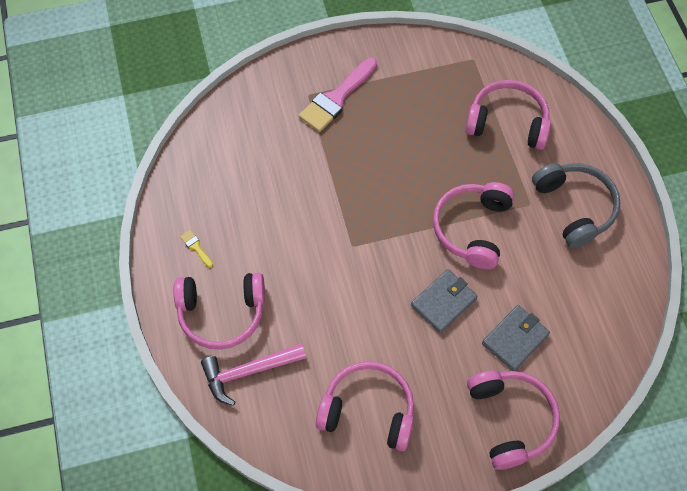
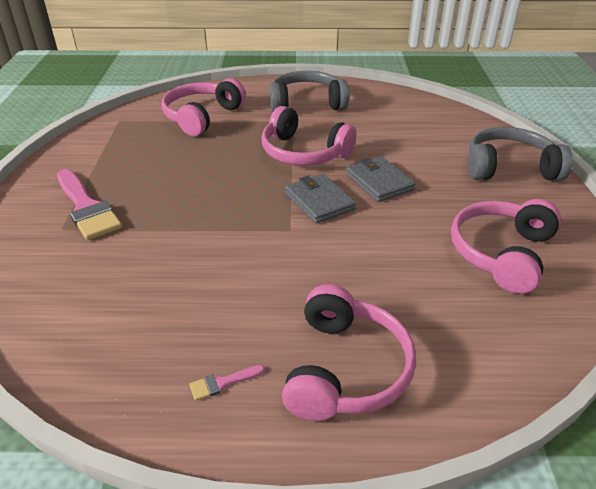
camera: 75 degrees left, 25 degrees down
(196, 247) = (222, 383): yellow brush -> pink brush
(248, 371) = (443, 353): pink hammer -> none
(510, 419) = (509, 168): pink headphones -> grey headphones
(515, 339) = (427, 151): grey wallet -> grey wallet (319, 201)

